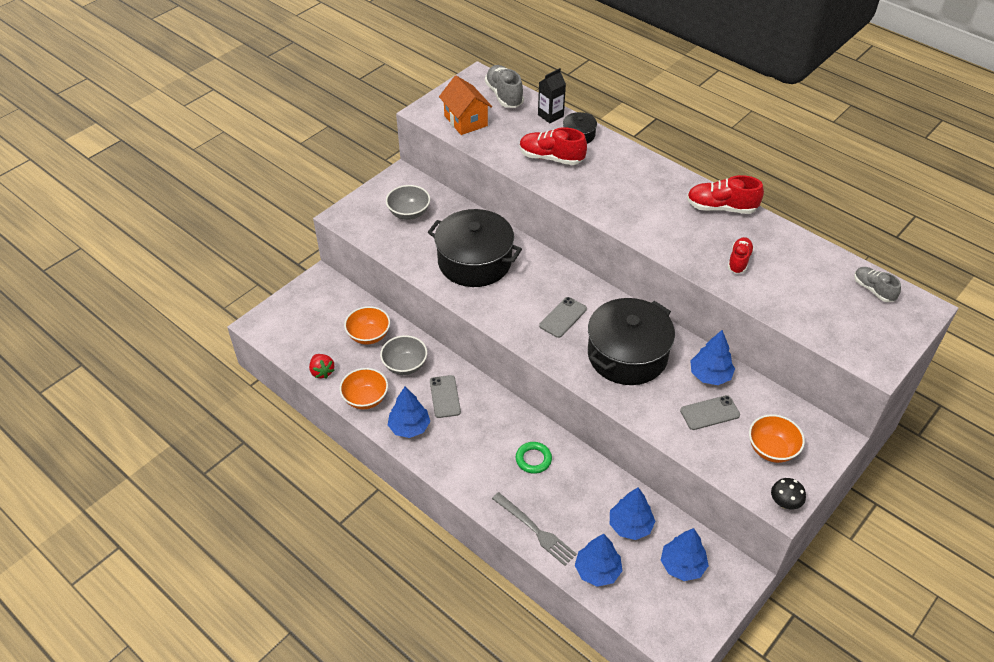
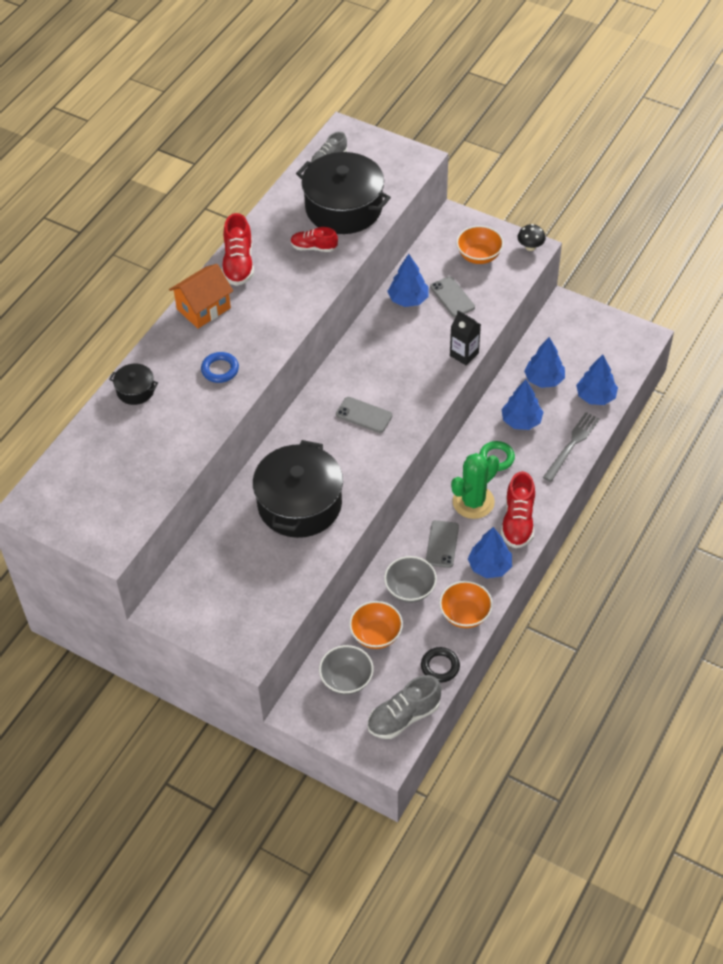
camera: 100 degrees left, 5 degrees up
(322, 372) = (440, 666): red strawberry -> black ring
(409, 213) = (231, 585): grey bowl -> grey bowl (346, 679)
(445, 396) = (442, 544): grey phone -> grey phone turned 60 degrees counterclockwise
(466, 121) = (123, 502): orange house -> orange house (203, 308)
(485, 429) = (473, 502): none -> green cactus
(504, 95) = (65, 473): grey shoe -> grey shoe (403, 717)
(550, 115) = (101, 421): black carton -> black carton (464, 354)
(551, 158) = (182, 409): red shoe -> red shoe (518, 522)
(590, 183) = (220, 369): none -> blue ring
(627, 355) = (400, 360): black pot -> black pot (344, 208)
(682, 565) = (570, 342): blue tree -> blue tree (521, 421)

